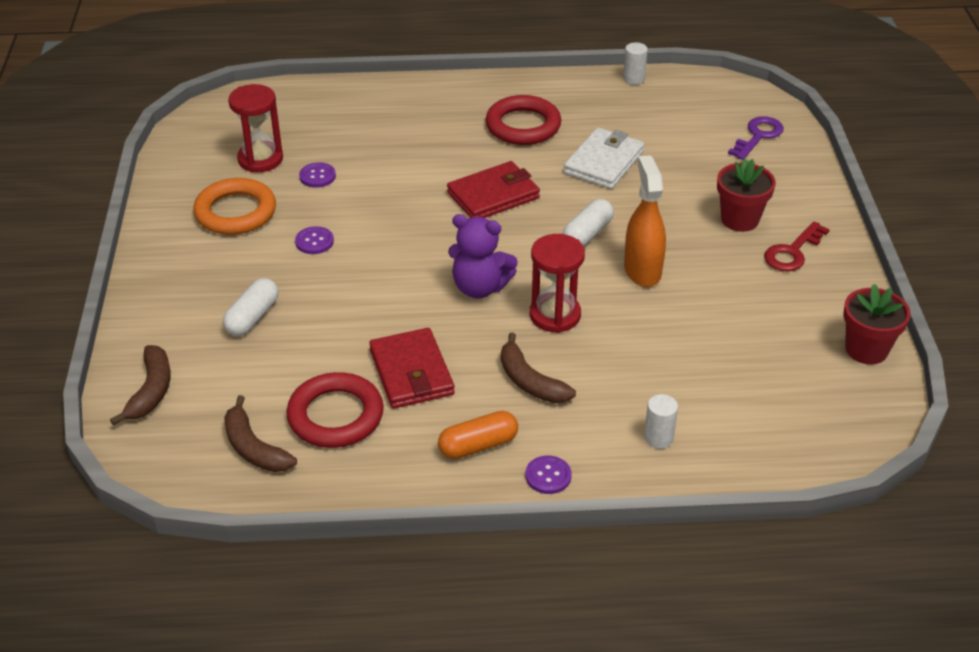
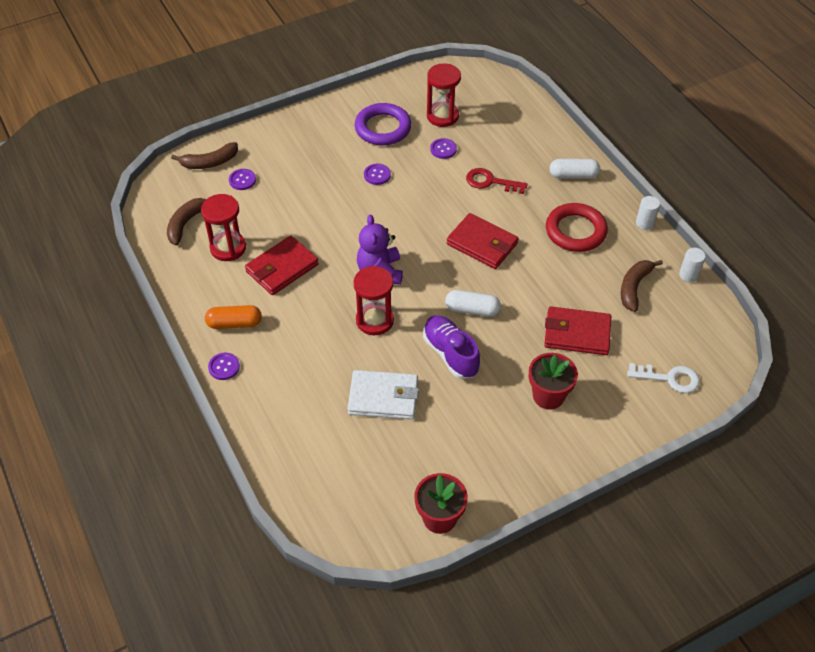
camera: 65 degrees right, 10 degrees up
(217, 367) = (242, 180): none -> purple button
(235, 212) = (383, 128): orange ring -> purple ring
(252, 317) = (292, 177): white capsule -> white capsule (573, 175)
(335, 416) = (228, 248): red ring -> red hourglass
(478, 445) = (234, 323): orange capsule -> orange capsule turned 45 degrees counterclockwise
(530, 381) = (303, 329): brown banana -> brown banana (634, 287)
(603, 162) = (563, 292): white wallet -> white wallet (383, 397)
(642, 270) = (450, 354): orange spray bottle -> purple shoe
(658, 438) = (284, 414): white cylinder -> white cylinder (645, 223)
(667, 173) = (577, 333): none -> red wallet
(758, 136) = (669, 378): purple key -> white key
(792, 252) = (529, 441): red key -> red key (490, 182)

